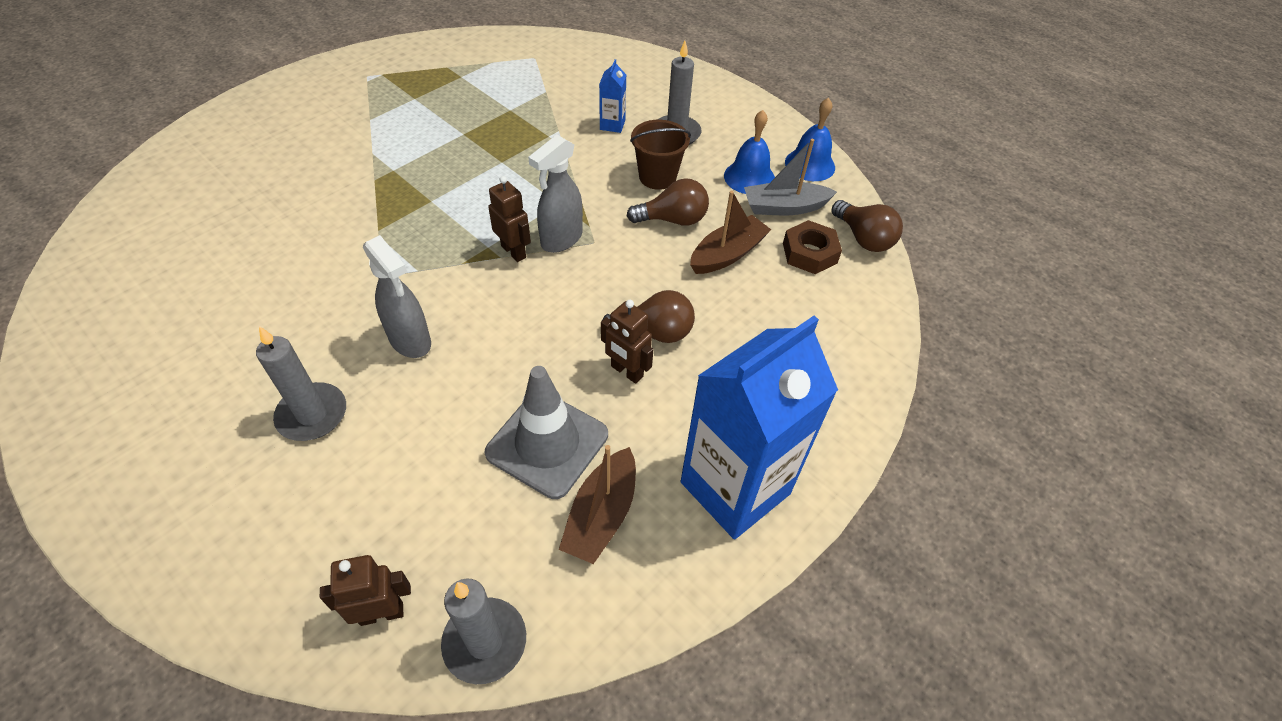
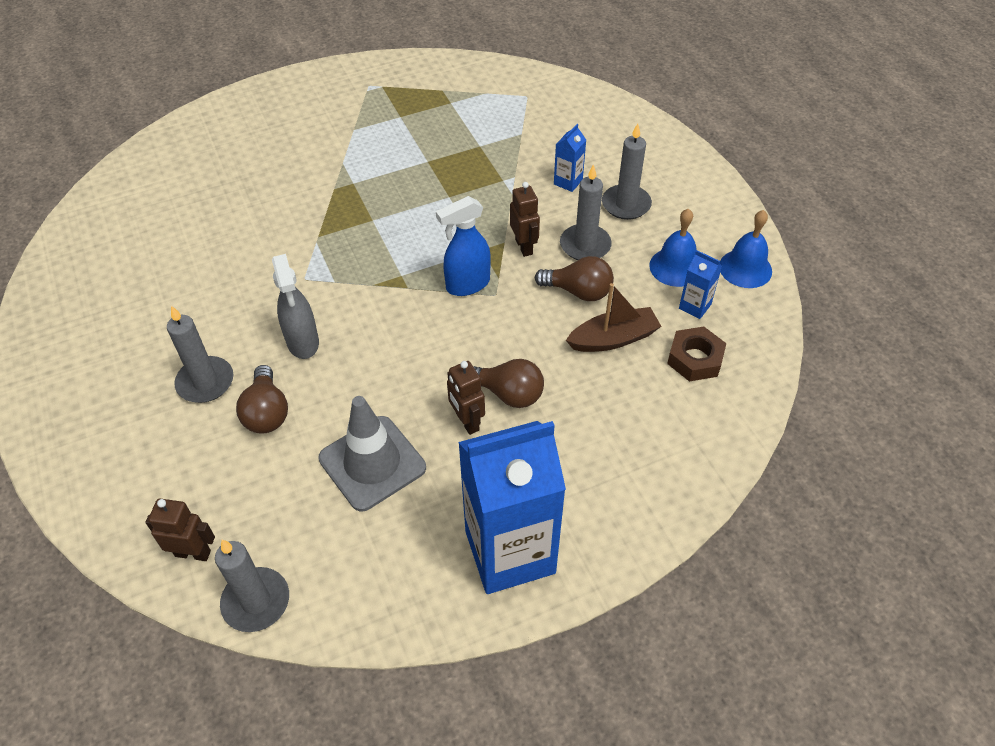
camera: 25 degrees right, 0 degrees up
(514, 251) = (421, 285): brown robot -> brown robot (524, 247)
(561, 239) = (467, 285): grey spray bottle -> blue spray bottle
(601, 514) = (388, 536): brown boat -> none
(657, 177) = (585, 245): brown bucket -> grey candle
(784, 207) = (695, 306): grey boat -> blue carton
(863, 238) = (759, 358): brown light bulb -> brown light bulb (267, 412)

